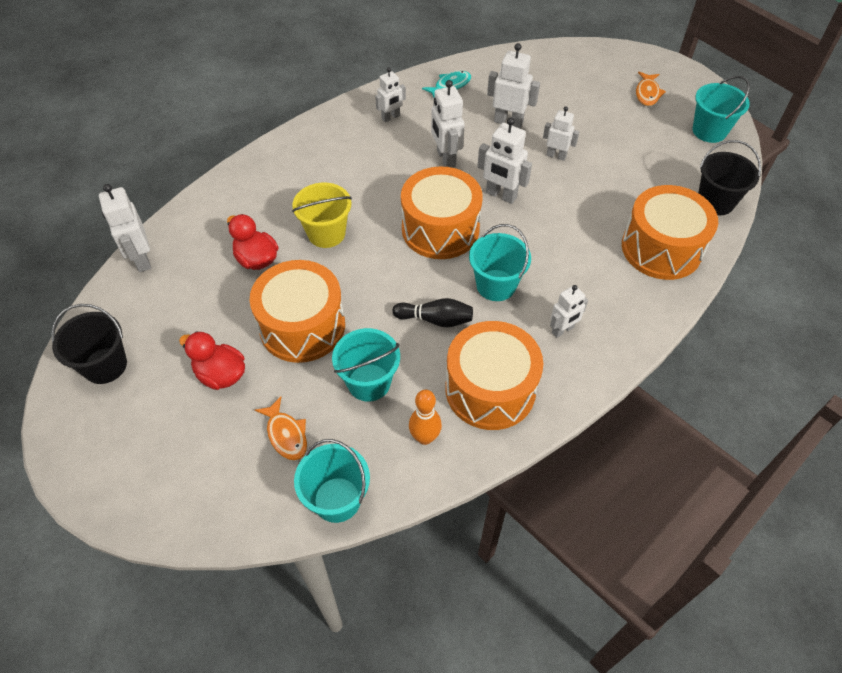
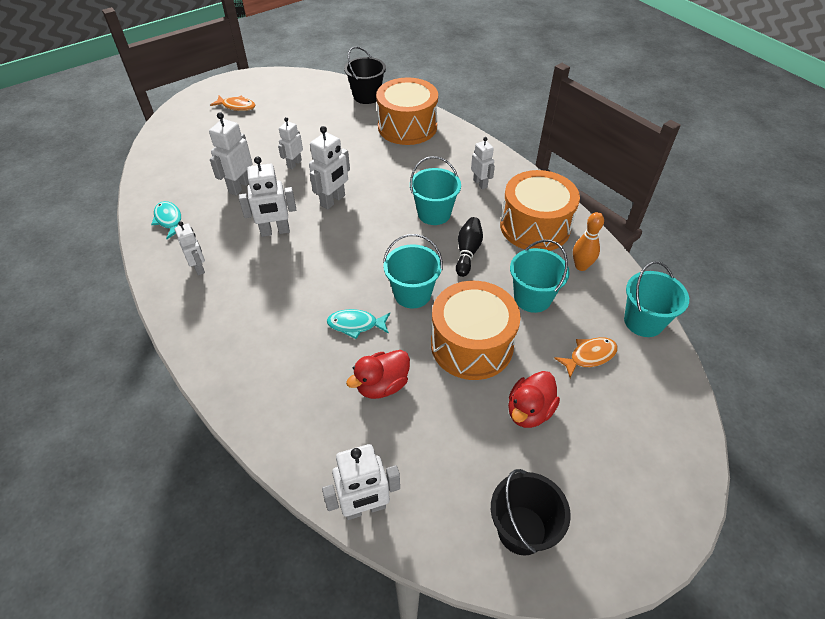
camera: 85 degrees left, 5 degrees down
(326, 233) = (355, 325): yellow bucket -> turquoise fish
(440, 229) = (365, 242): orange drum -> none
(709, 131) = (292, 86): turquoise bucket -> turquoise bucket (412, 294)

